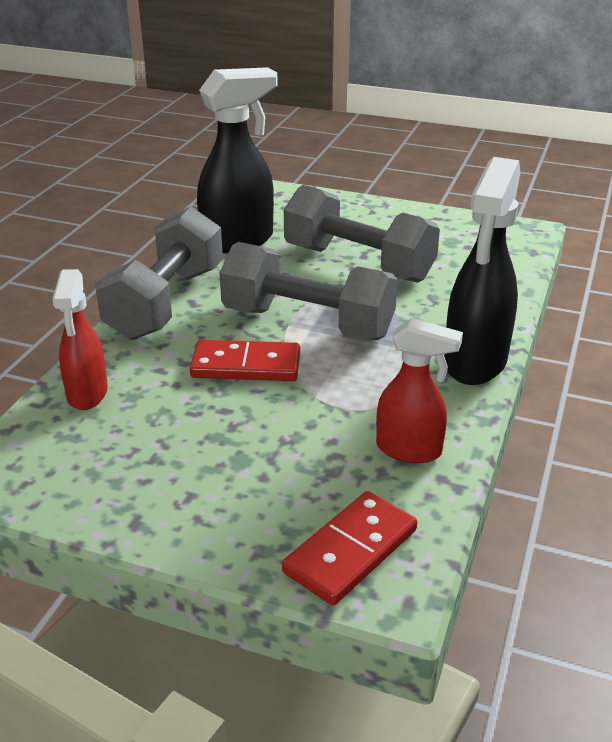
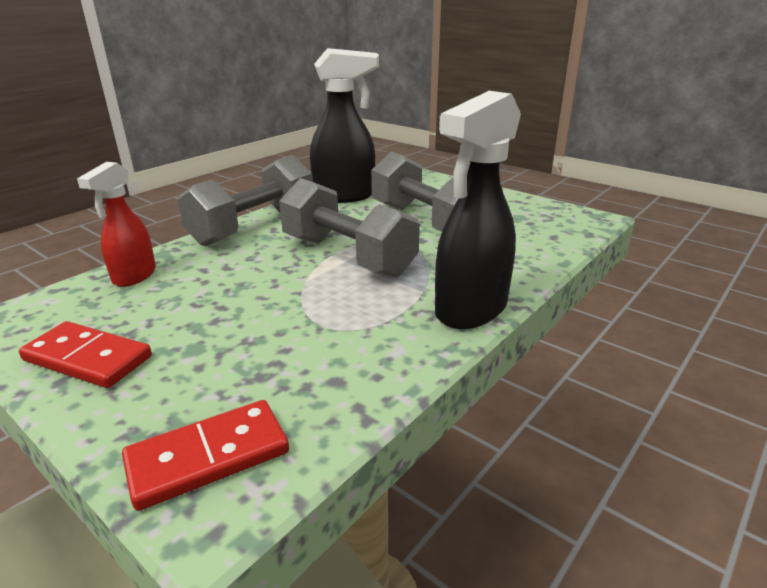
camera: 20 degrees right, 5 degrees down
(246, 365) = (270, 277): red domino -> red domino (87, 358)
(410, 450) = (348, 373): red spray bottle -> none

